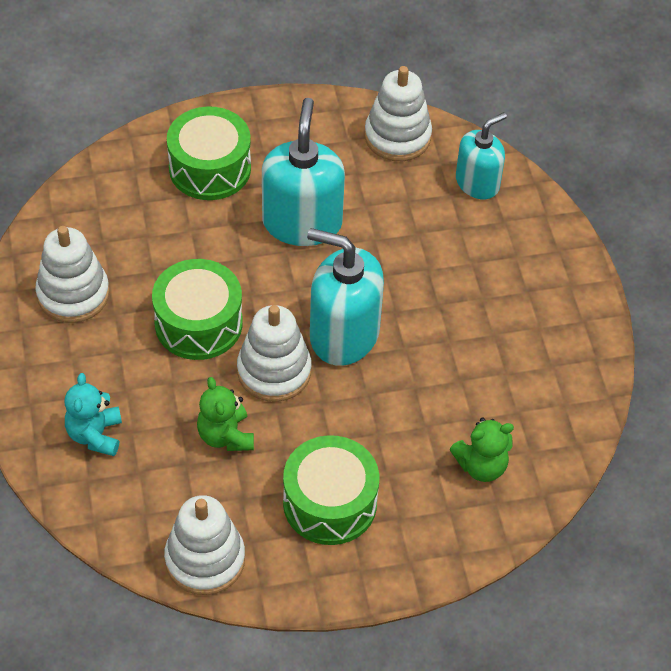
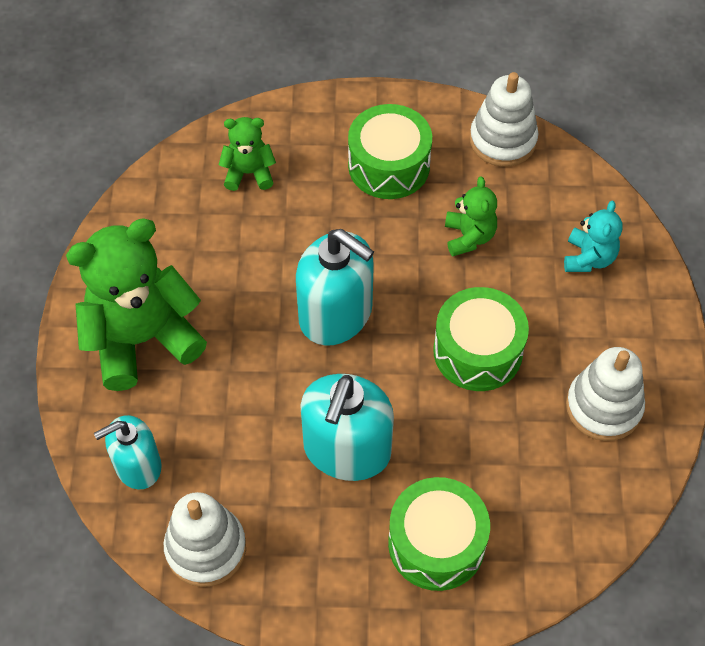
camera: 165 degrees left, 5 degrees up
(274, 371) = (412, 289): white stacking toy -> none
(519, 281) = (142, 339): none -> green teddy bear

